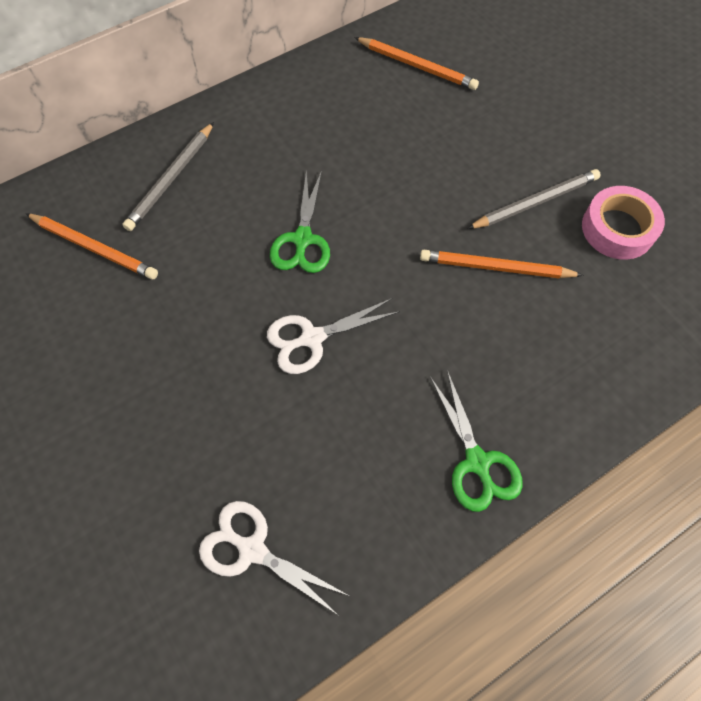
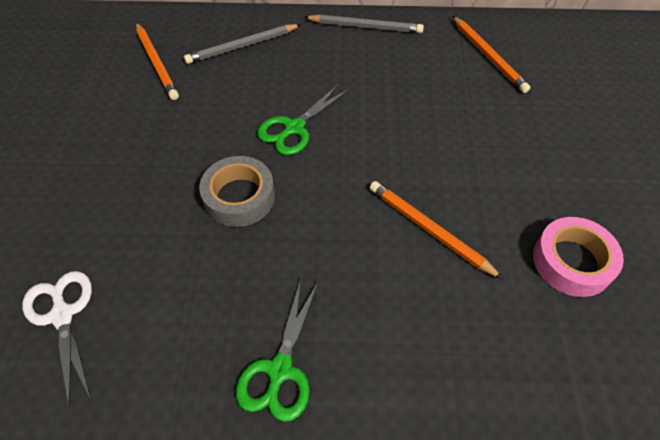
camera: 35 degrees right, 10 degrees down
(312, 338) = (239, 197): white scissors -> grey tape
(535, 202) = (508, 200): grey pencil -> grey pencil (365, 27)

